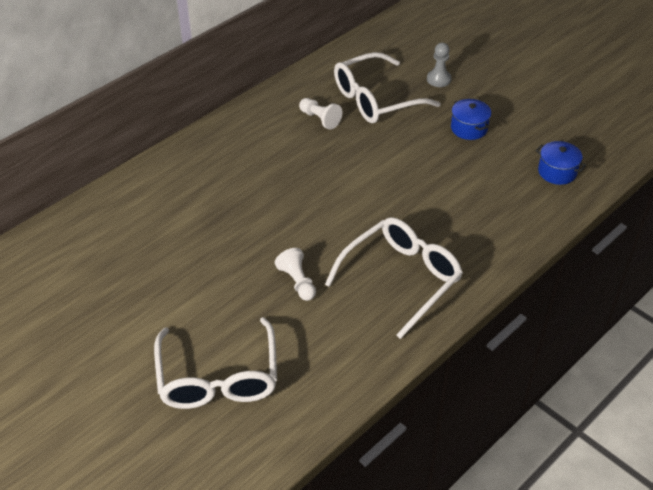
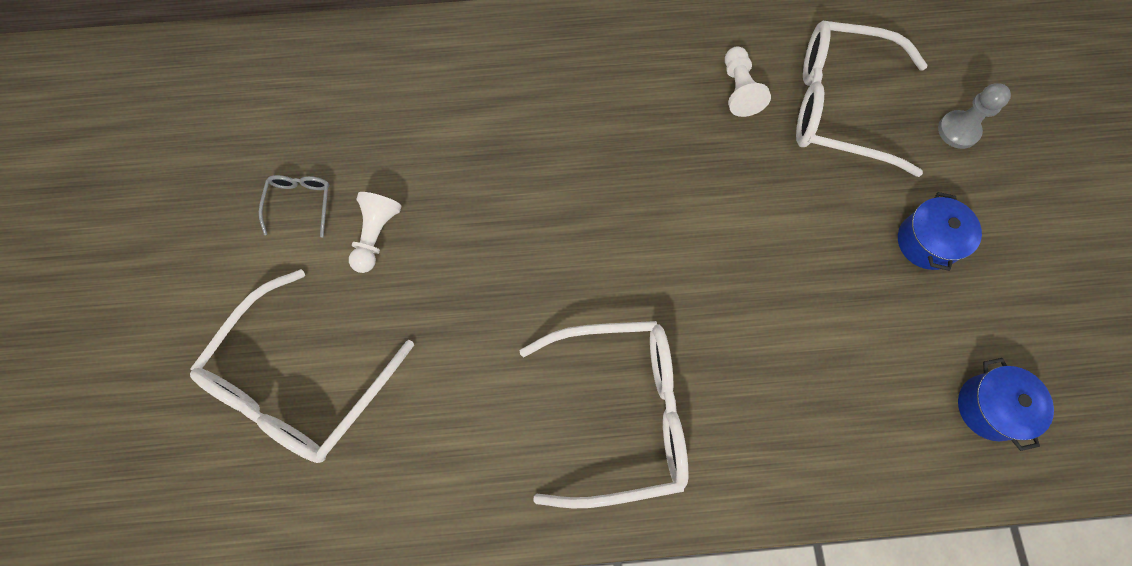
camera: 40 degrees right, 25 degrees up
(127, 303) = (300, 203): none -> grey glasses
(297, 282) = (497, 318): white pawn -> white pawn (376, 235)

